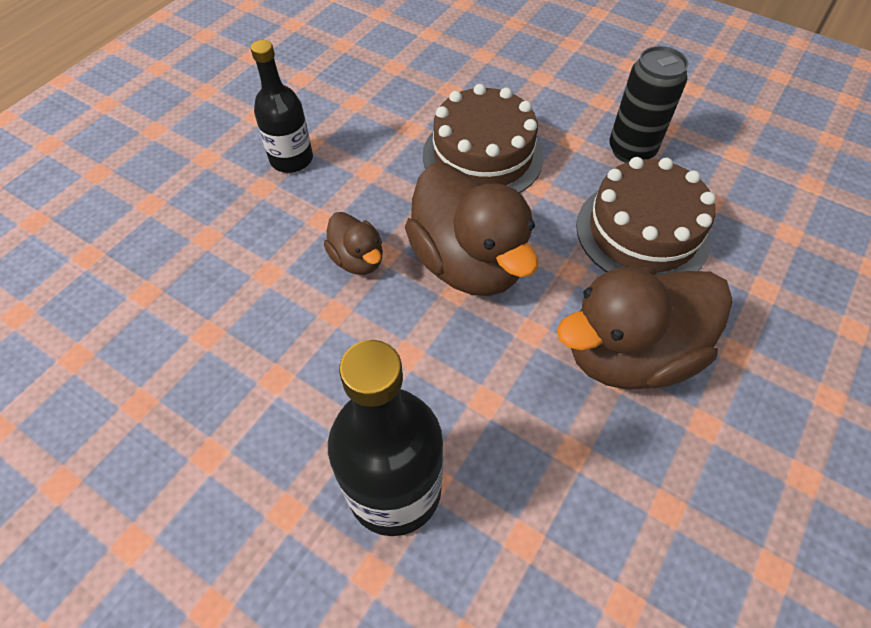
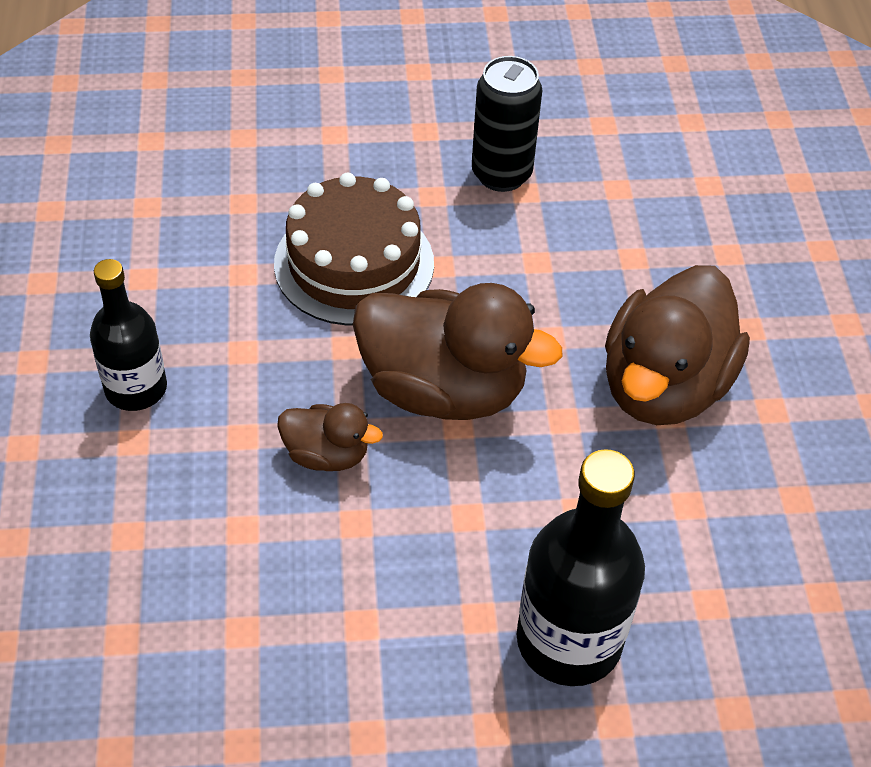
camera: 40 degrees left, 5 degrees down
(642, 232) = (582, 258): brown cake -> none

